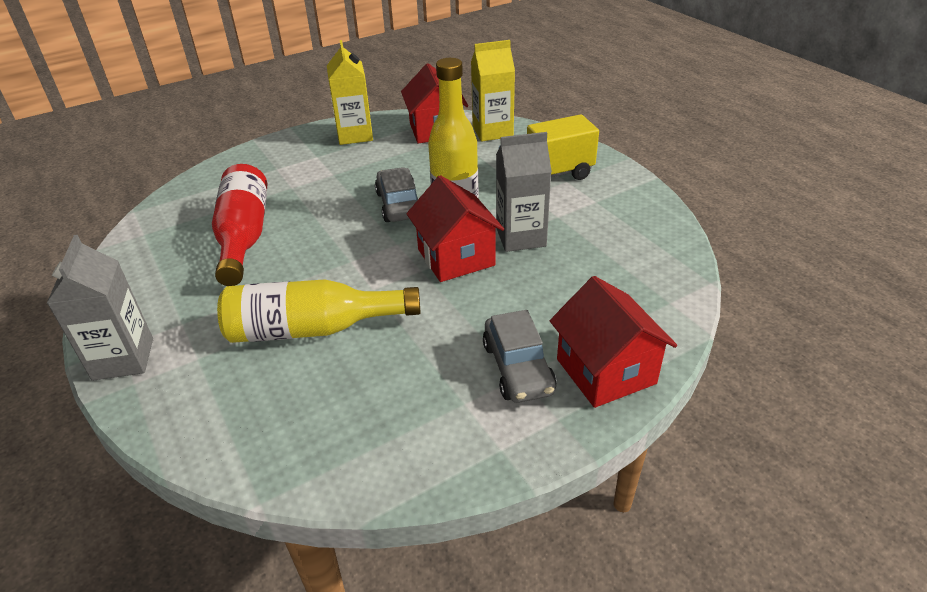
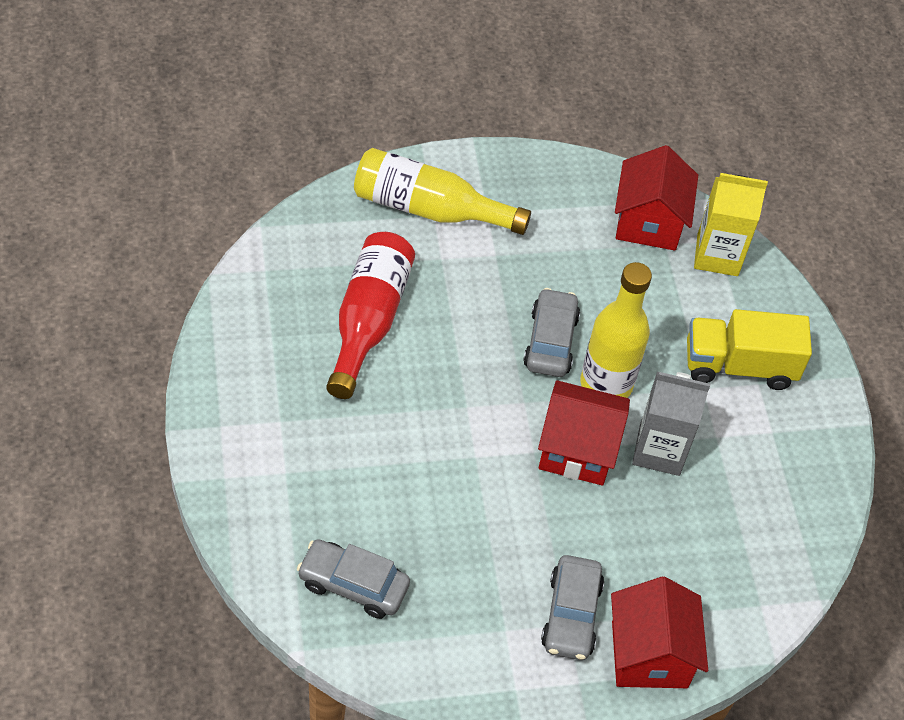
camera: 15 degrees right, 15 degrees up
(123, 359) = (219, 444): grey carton -> none
(295, 423) = (353, 585): none -> grey car
(313, 329) = (401, 483): yellow bottle -> yellow bottle (429, 209)
(355, 135) = (546, 189): yellow carton -> none
(456, 257) = (577, 450): red house -> red house turned 75 degrees counterclockwise

